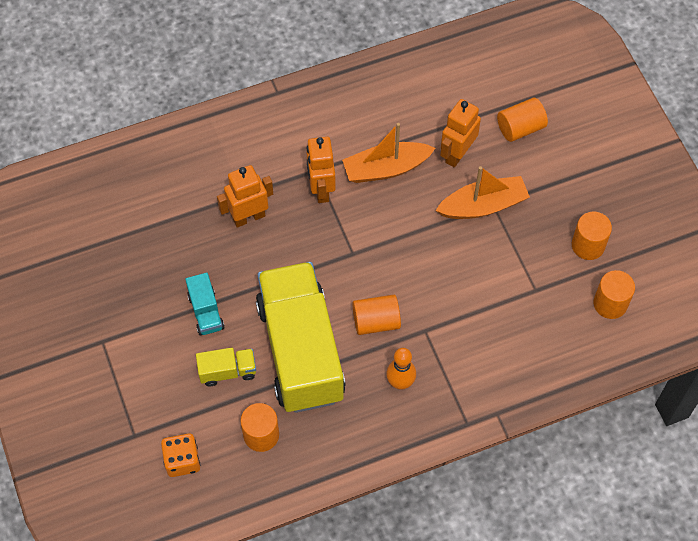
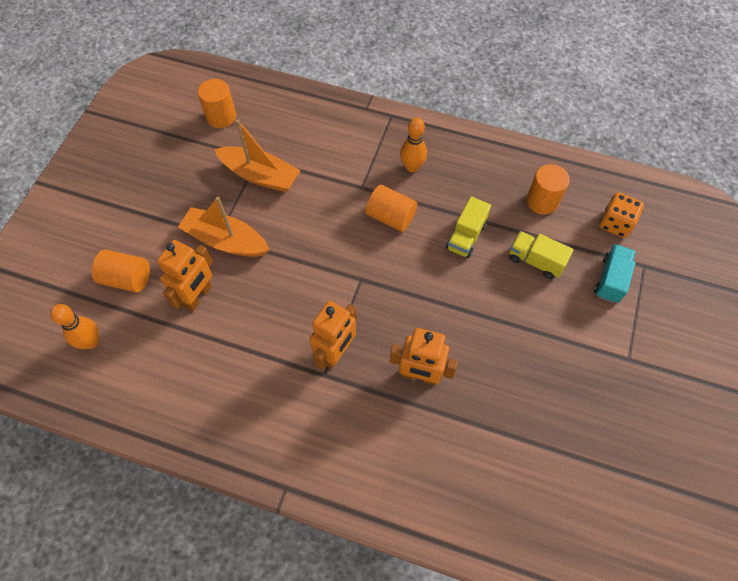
camera: 140 degrees left, 0 degrees up
(206, 312) = (520, 319): turquoise truck -> turquoise truck (610, 280)
(300, 350) = (466, 236): yellow truck -> yellow truck, size x0.40
(386, 168) = (266, 329): orange boat -> orange boat (260, 175)
(457, 154) = (198, 296): orange robot -> orange robot turned 45 degrees counterclockwise
(493, 76) = (91, 342): none -> orange bowling pin
(588, 245) = (189, 160): orange cylinder -> none

